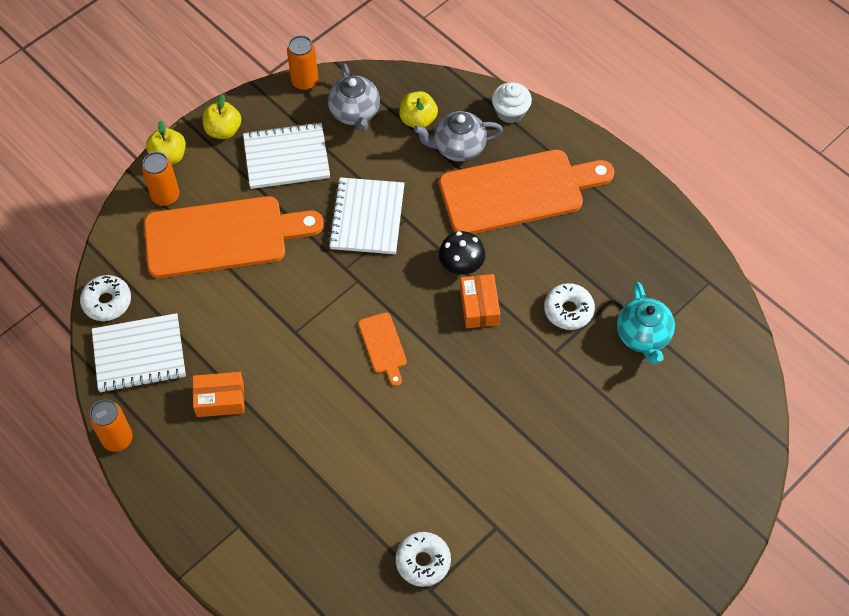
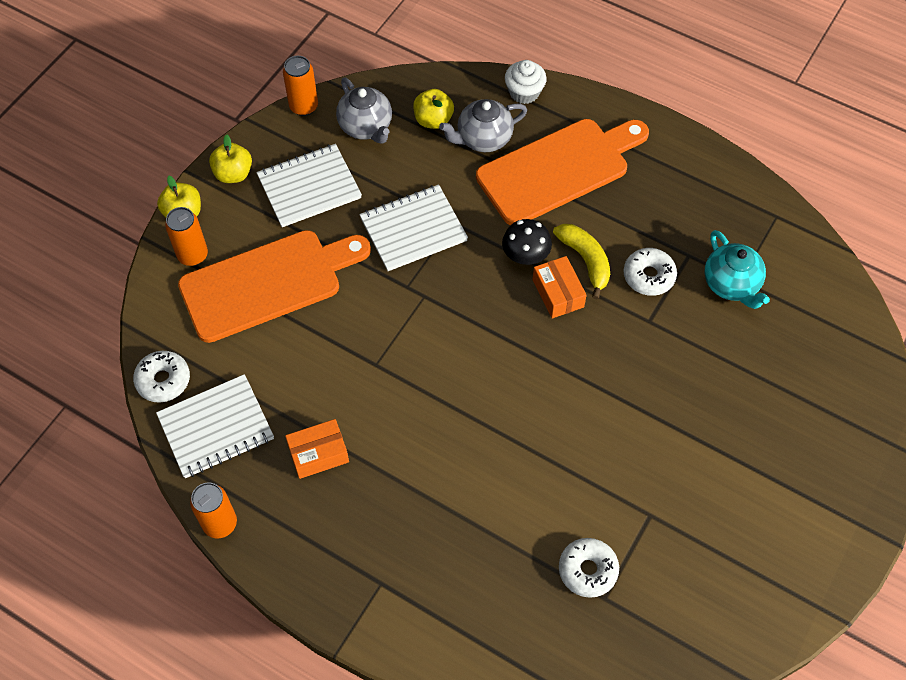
camera: 15 degrees left, 0 degrees up
(367, 217) = (413, 229): white notebook -> white notebook turned 75 degrees clockwise
(383, 346) = (473, 356): orange cutting board -> none
(514, 282) = (585, 260): none -> yellow banana

